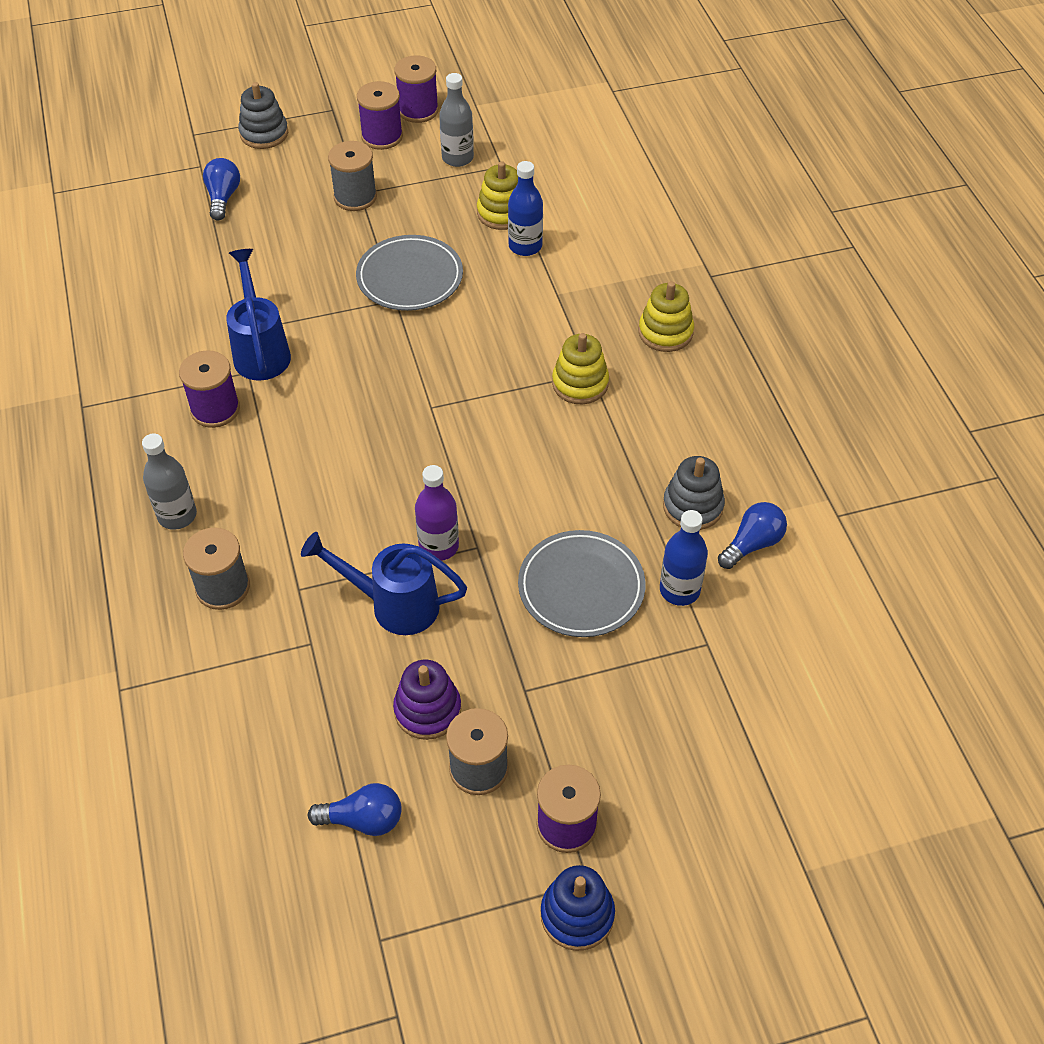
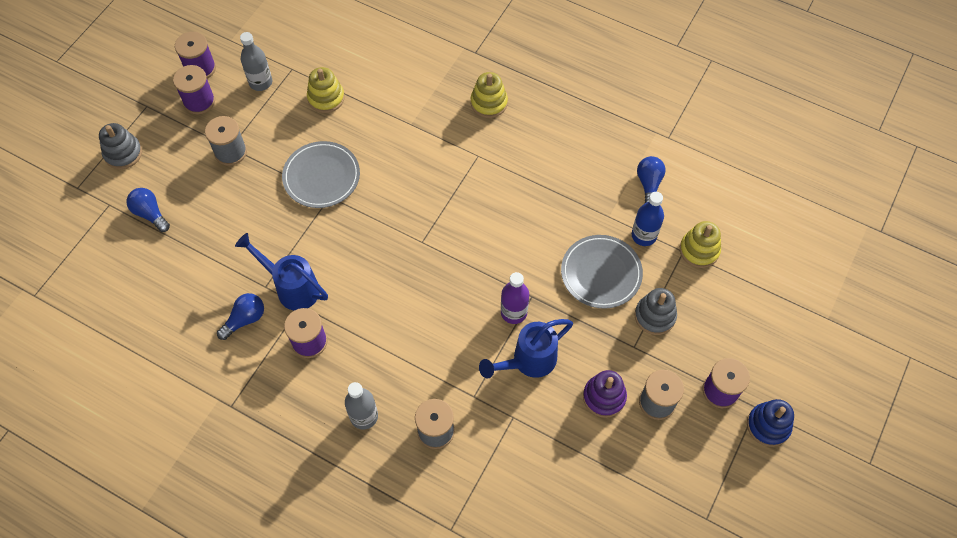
camera: 45 degrees left, 10 degrees up
(363, 820) = (637, 475): blue light bulb -> blue light bulb (245, 319)
(525, 246) = (362, 109): blue bottle -> none
(580, 383) = (480, 166): yellow stacking toy -> yellow stacking toy (699, 250)
(693, 506) = (603, 187): grey stacking toy -> grey stacking toy (655, 316)

